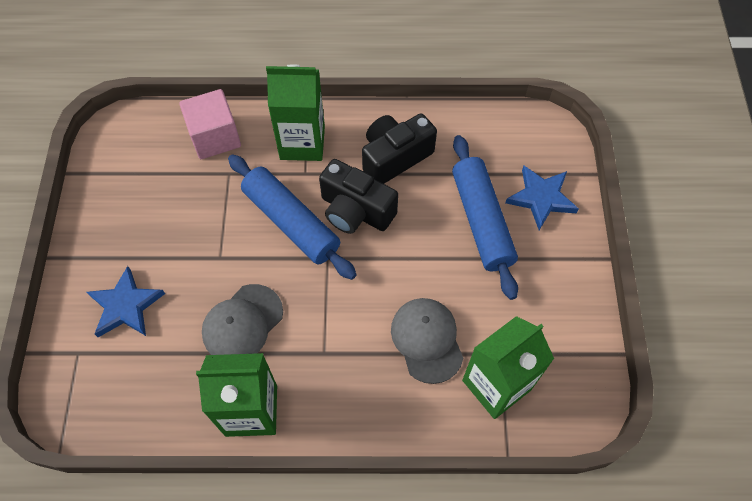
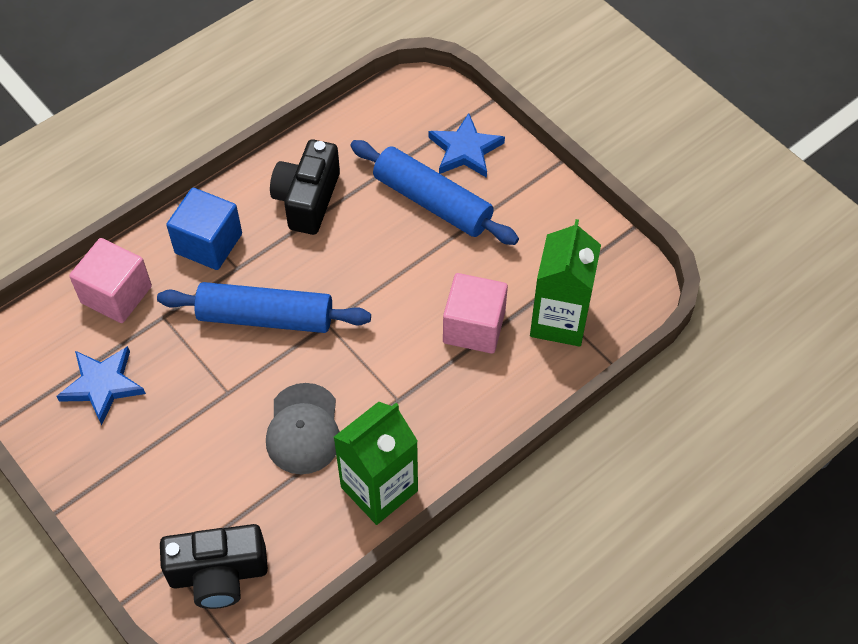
camera: 40 degrees left, 5 degrees down
(125, 306) = (179, 495): blue star -> blue star (102, 385)
(302, 143) = (208, 243): green carton -> blue cube
(355, 211) = (315, 268): black camera -> black camera (218, 574)
(427, 340) = (474, 327): grey cap -> pink cube

